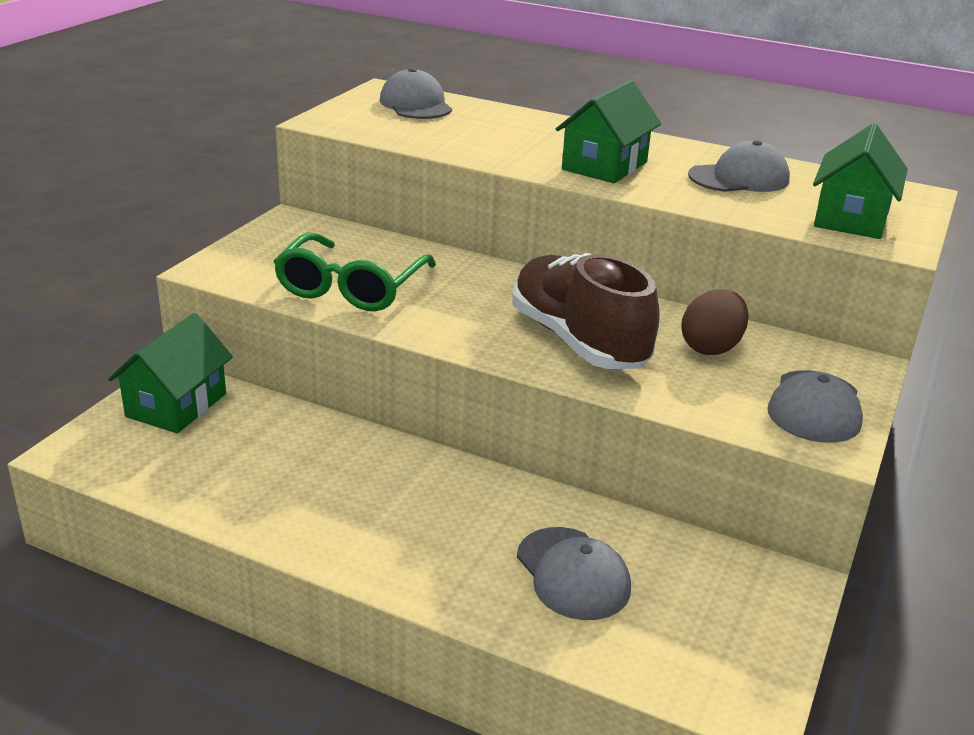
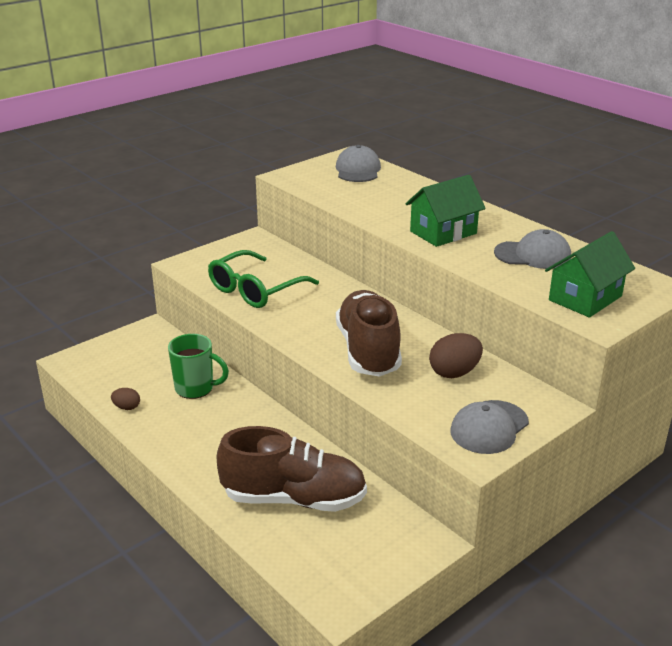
camera: 25 degrees right, 0 degrees up
(176, 405) = (141, 344): green house -> none
(220, 503) = (127, 407): none -> brown egg
(309, 451) = (195, 388): none -> green mug
(573, 574) = (294, 498): grey cap -> brown shoe

